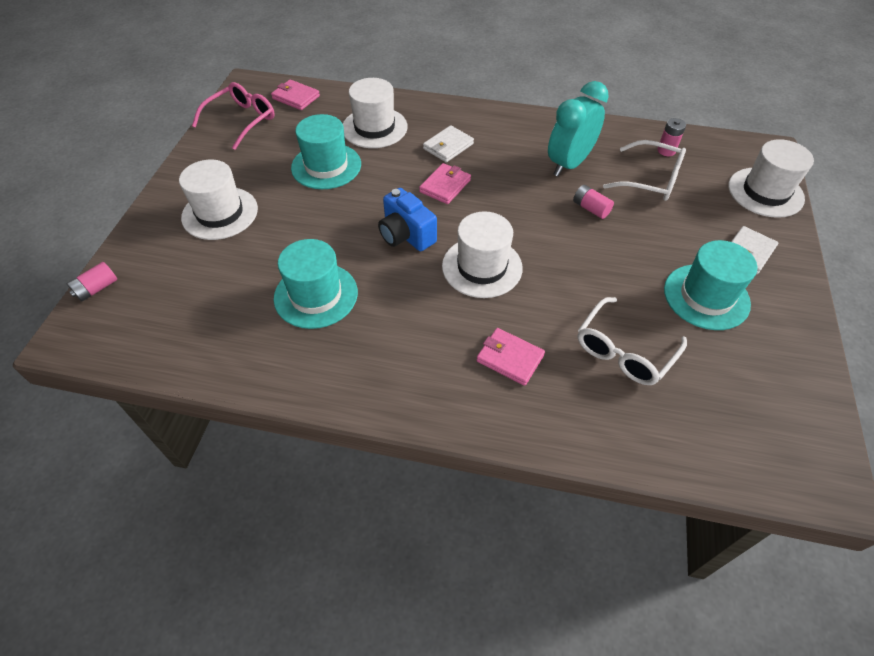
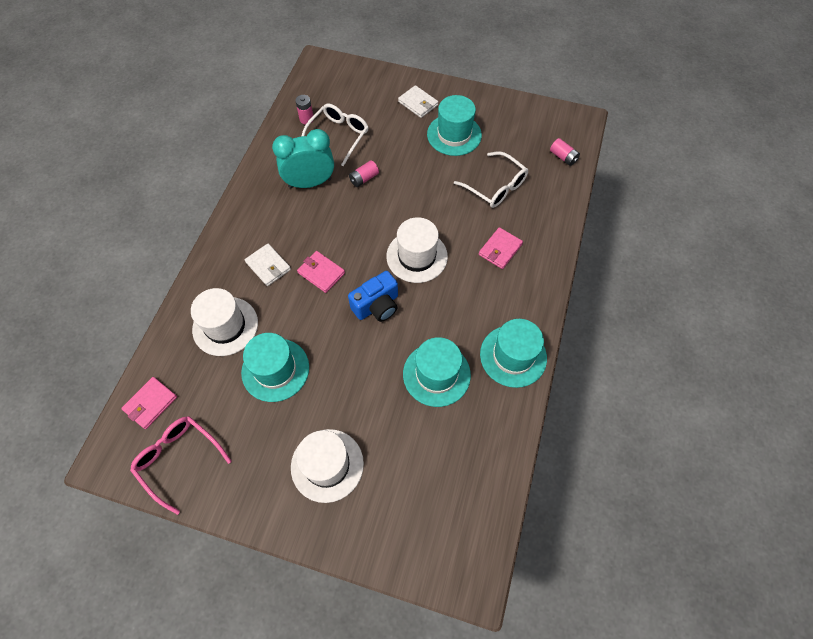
camera: 85 degrees left, 10 degrees up
(97, 288) = (415, 569): pink battery -> pink battery (563, 157)
(339, 375) = (513, 356): none -> turquoise hat
(569, 164) = (310, 183): turquoise clock -> turquoise clock turned 120 degrees clockwise
(765, 192) = (362, 77): white hat -> none

